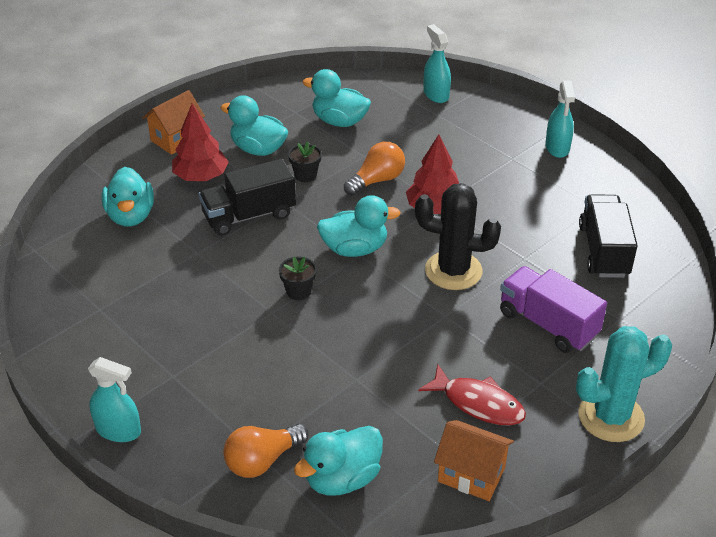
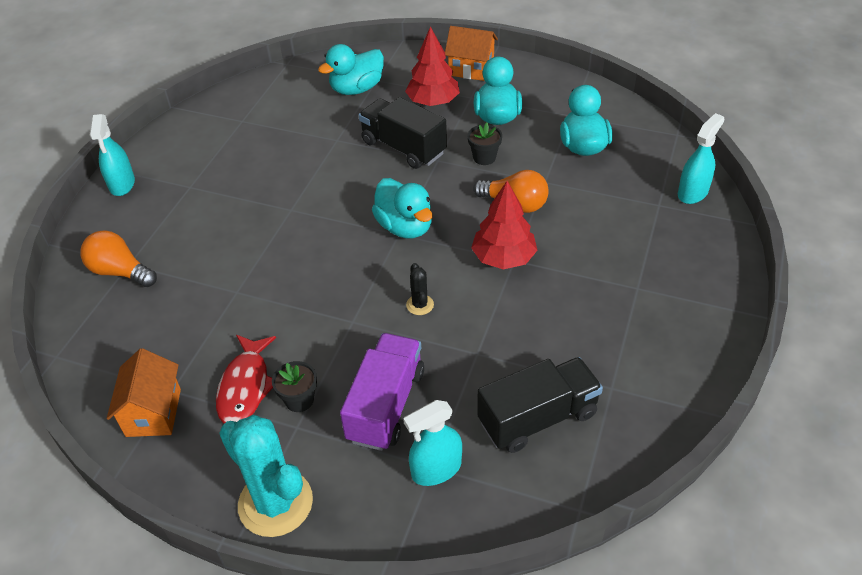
camera: 65 degrees right, 5 degrees up
(298, 291) = (326, 214): black flower pot -> black flower pot (299, 400)
(342, 478) = (118, 327): turquoise duck -> none
(453, 271) = (420, 305): black cactus -> black cactus, size x0.44
(557, 147) = (691, 319): turquoise spray bottle -> turquoise spray bottle (436, 469)

